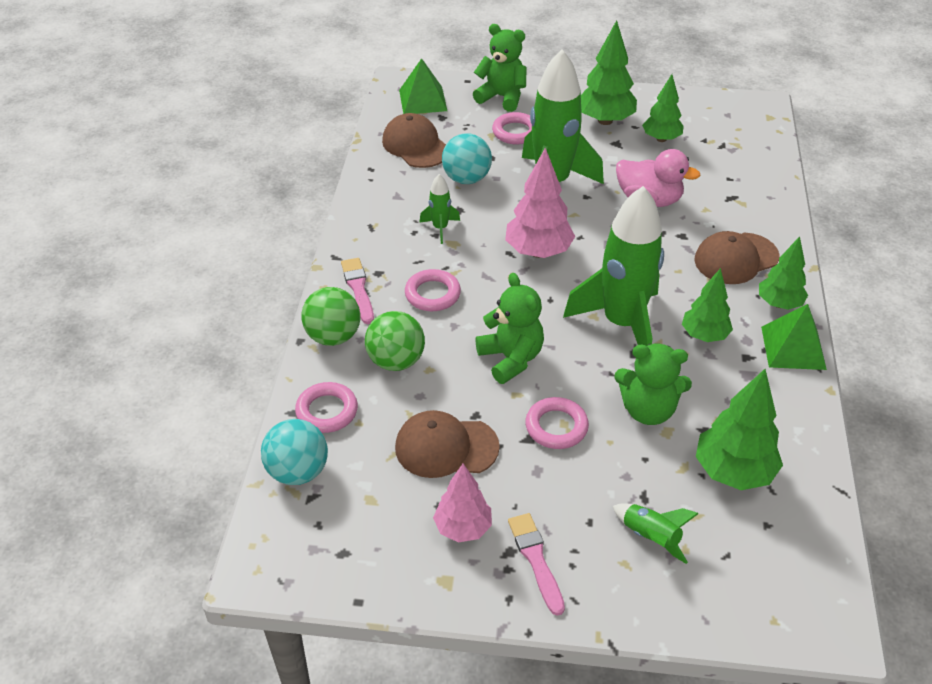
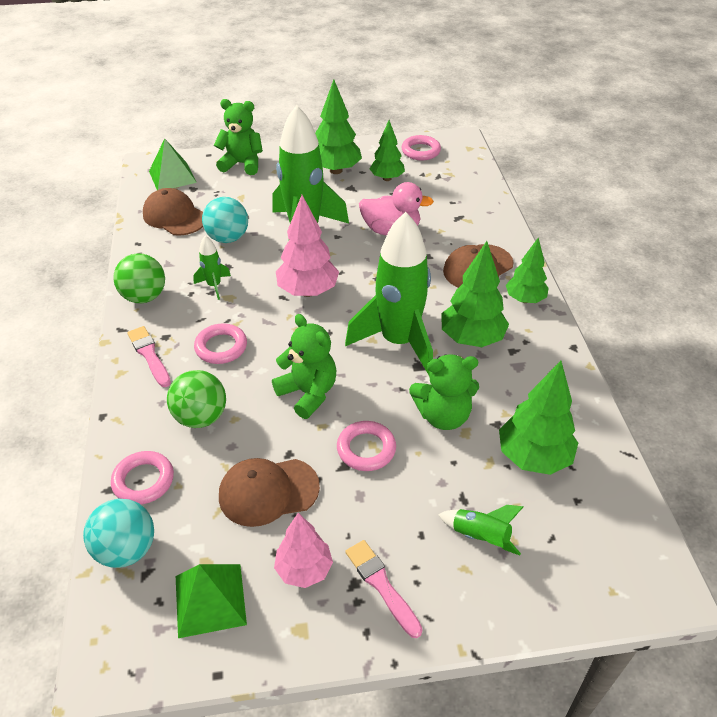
camera: 15 degrees left, 0 degrees up
(333, 336) = (134, 405): green ball -> green ball (144, 297)
(515, 132) = (261, 191): pink ring -> pink ring (420, 151)
(704, 335) = (471, 338): green tree -> green tree, size x1.50
(793, 347) = (548, 335): green pyramid -> green pyramid (210, 600)

